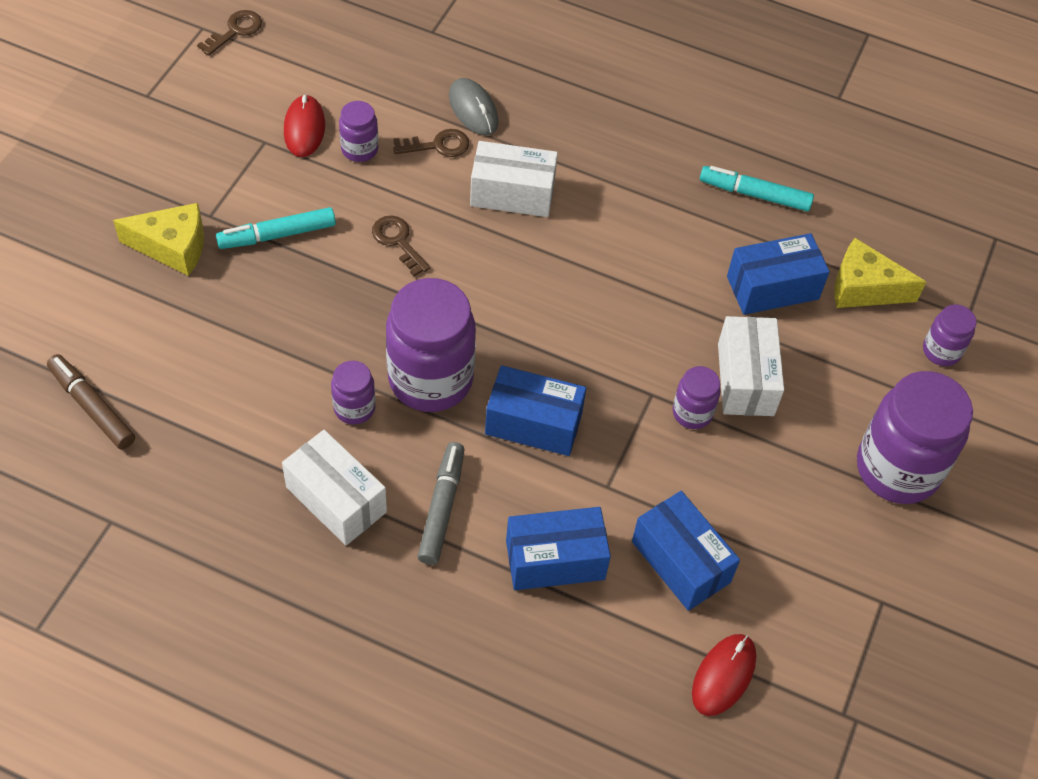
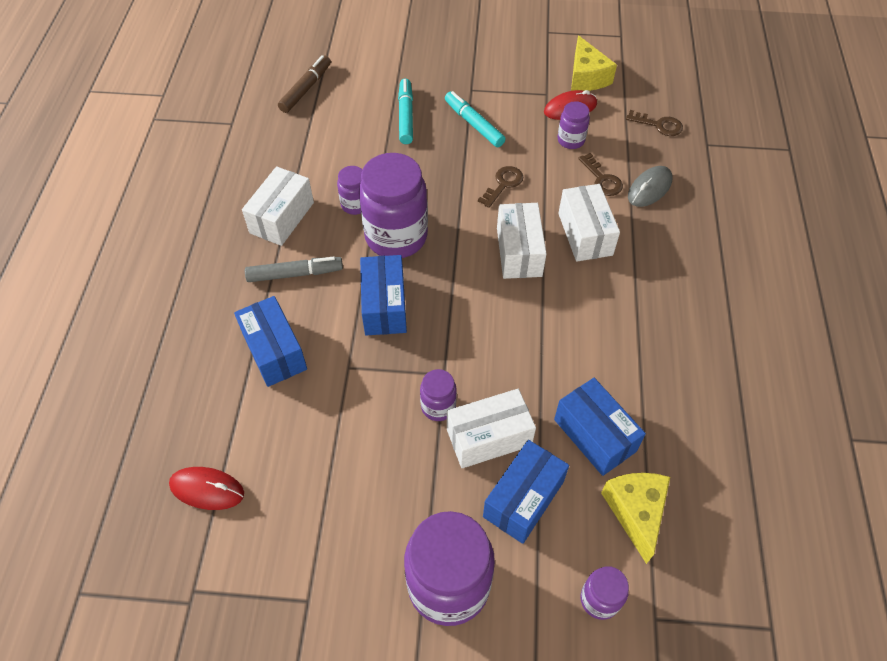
camera: 75 degrees right, 0 degrees up
(173, 247) = (437, 82): yellow cheese -> yellow cheese (586, 77)
(235, 31) = (629, 50): brown key -> brown key (658, 125)
(510, 264) = (519, 252): none -> white box
(680, 562) = (298, 433): blue box -> blue box (523, 499)
(754, 194) = (688, 396): turquoise marker -> turquoise marker (406, 116)

